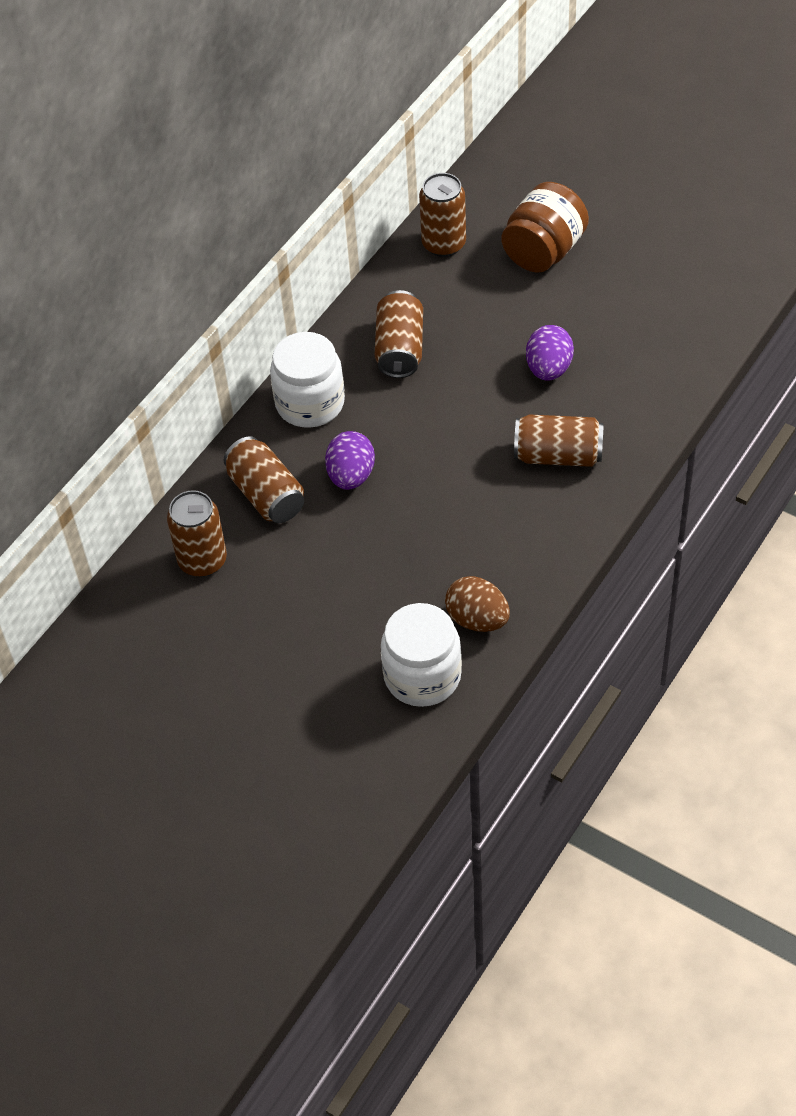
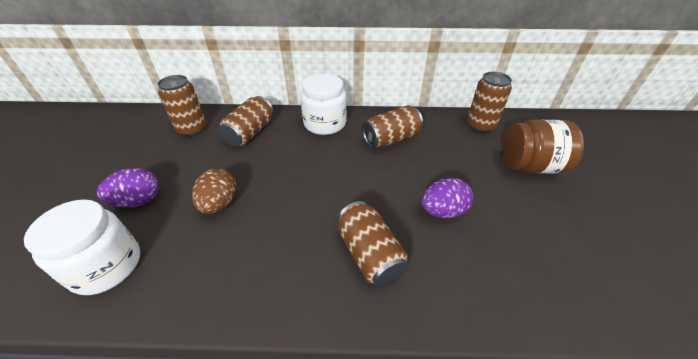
camera: 55 degrees right, 10 degrees down
(351, 476) = (282, 157): purple egg -> purple egg (138, 201)
(477, 619) = (174, 277): brown egg -> brown egg (220, 204)

